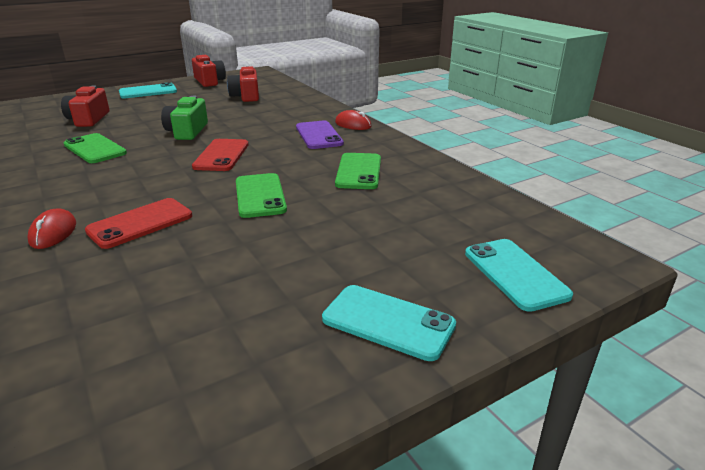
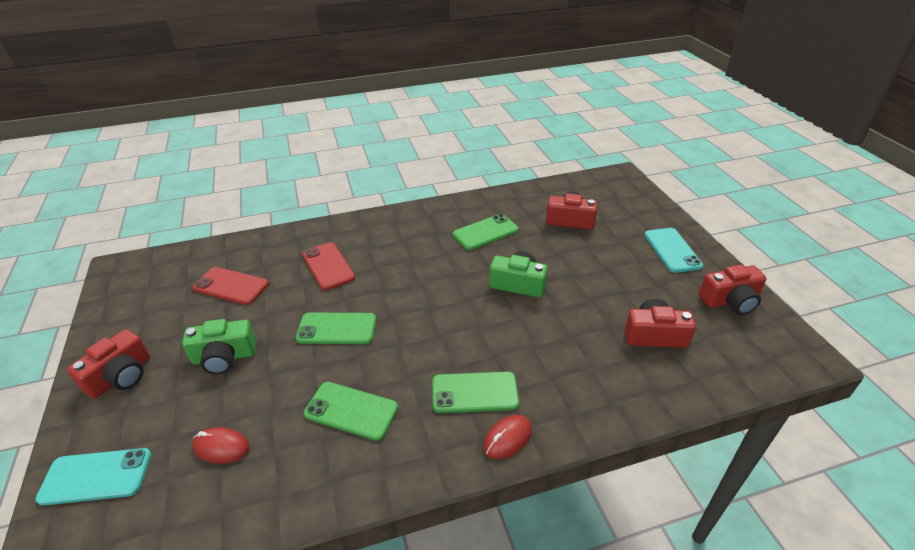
camera: 105 degrees right, 10 degrees up
(53, 233) = (338, 232): red mouse -> red mouse (221, 447)
(221, 155) = (440, 307): red phone -> red phone (231, 286)
(319, 135) = (474, 392): purple phone -> green phone
(323, 250) = (224, 357): none -> green camera
(388, 322) = (121, 376): turquoise phone -> red camera

